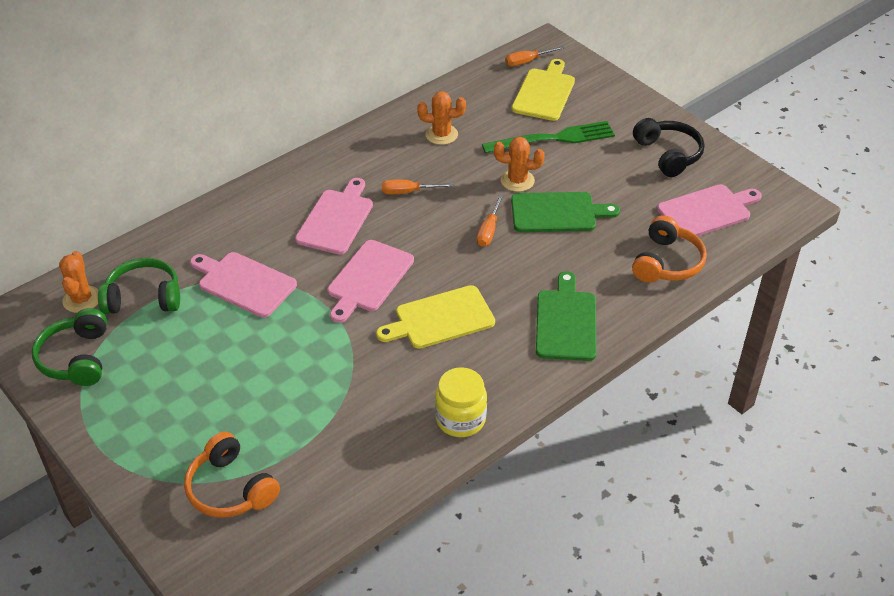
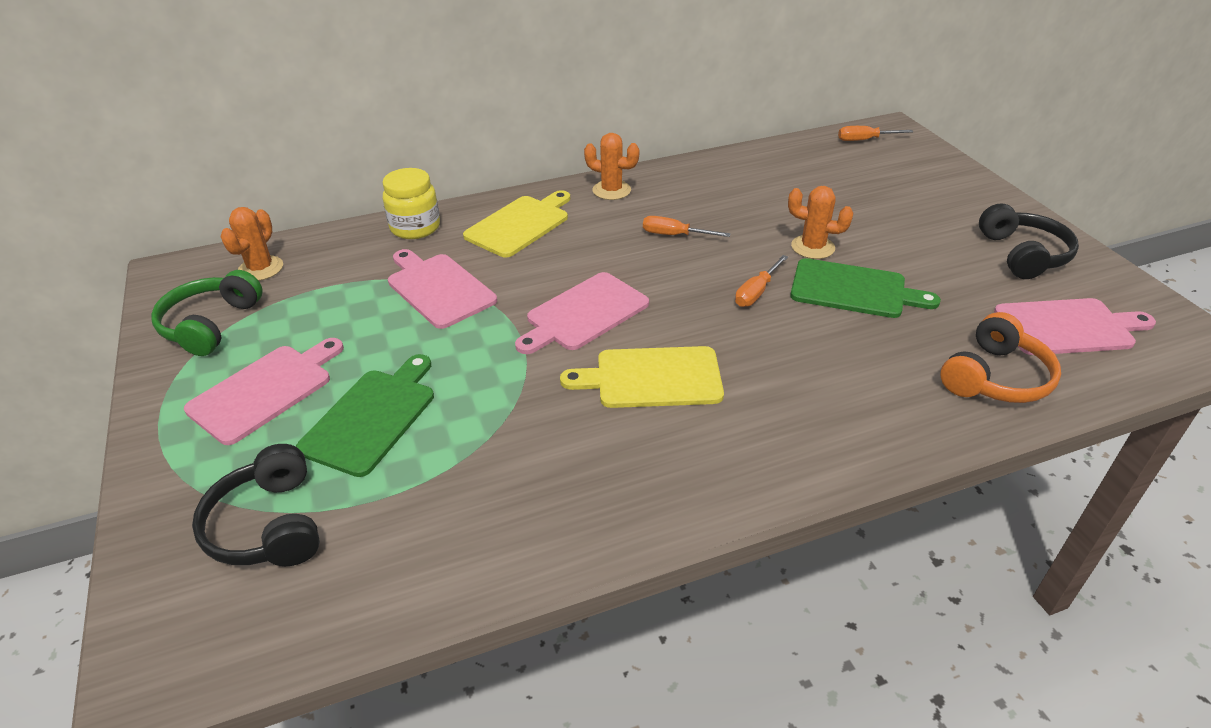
camera: 20 degrees right, 5 degrees down
(143, 297) = (323, 280): green headphones -> none
(230, 489) = (268, 525): orange headphones -> black headphones
(336, 219) = (578, 246): pink cutting board -> pink cutting board (265, 390)
(441, 134) = (738, 188): orange cactus -> orange cactus (611, 190)
(460, 419) = (622, 515): yellow jar -> yellow jar (415, 227)
(544, 92) = (876, 170): yellow cutting board -> yellow cutting board (520, 224)
(554, 138) = (874, 214): green fork -> none
(566, 322) = (824, 421): green cutting board -> green cutting board (372, 417)

